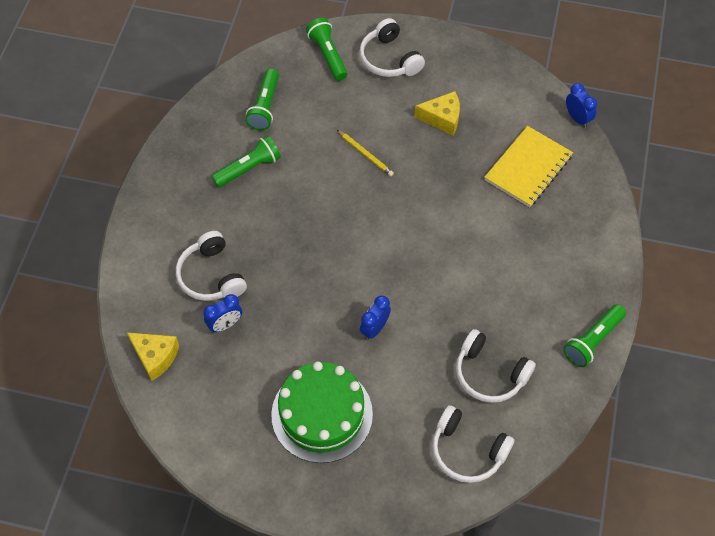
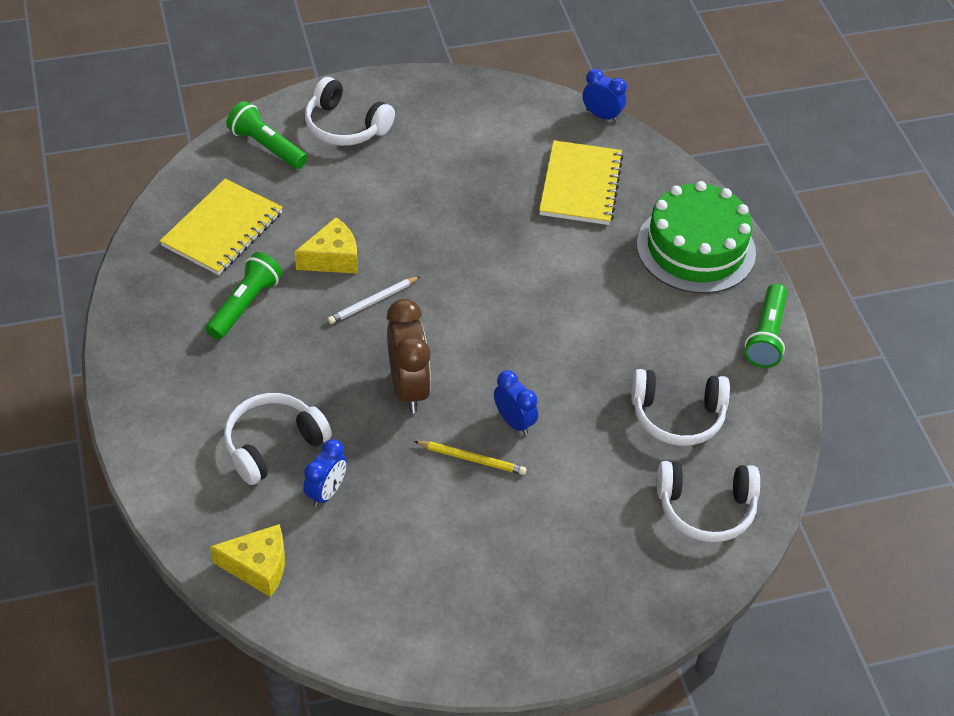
camera: 30 degrees left, 10 degrees down
(211, 276) = (273, 444): white headphones -> white headphones turned 105 degrees clockwise
(265, 106) = (222, 229): green flashlight -> yellow notebook
(319, 273) = (408, 388): none -> brown clock
(322, 414) = (511, 542): green cake -> green cake (696, 248)
(332, 200) = (373, 302): none -> white pencil
(365, 154) = (382, 237): yellow pencil -> yellow pencil (472, 459)
(374, 328) = (514, 422): blue clock -> blue clock turned 135 degrees clockwise
(442, 118) = (449, 168): yellow cheese -> yellow cheese (332, 258)

